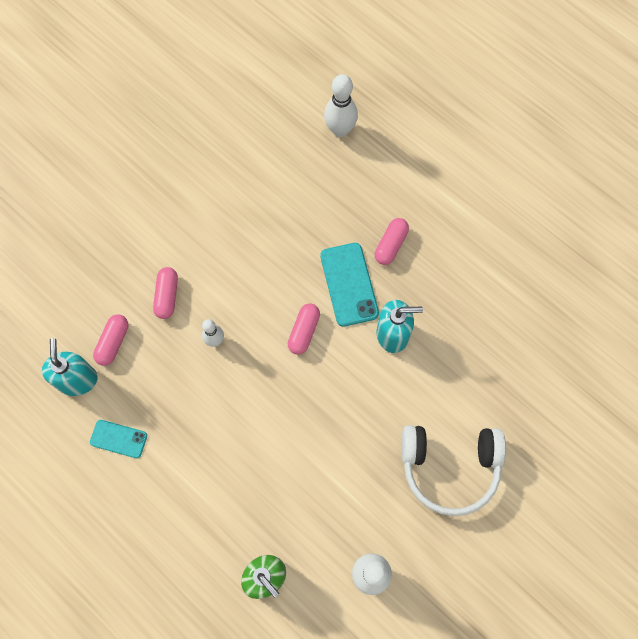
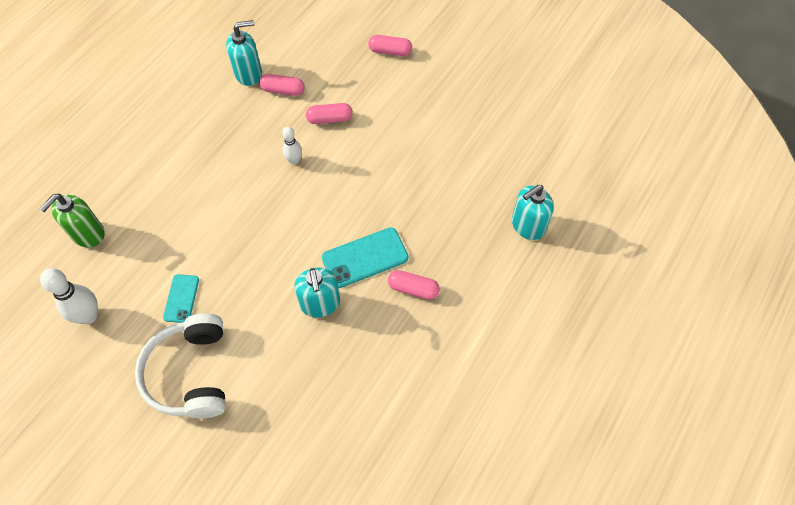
camera: 80 degrees right, 10 degrees down
(118, 439) = (201, 110): turquoise phone -> turquoise phone (181, 298)
(304, 331) = (312, 227): pink capsule -> pink capsule (390, 51)
(340, 129) = (527, 225): white bowling pin -> turquoise soap dispenser

